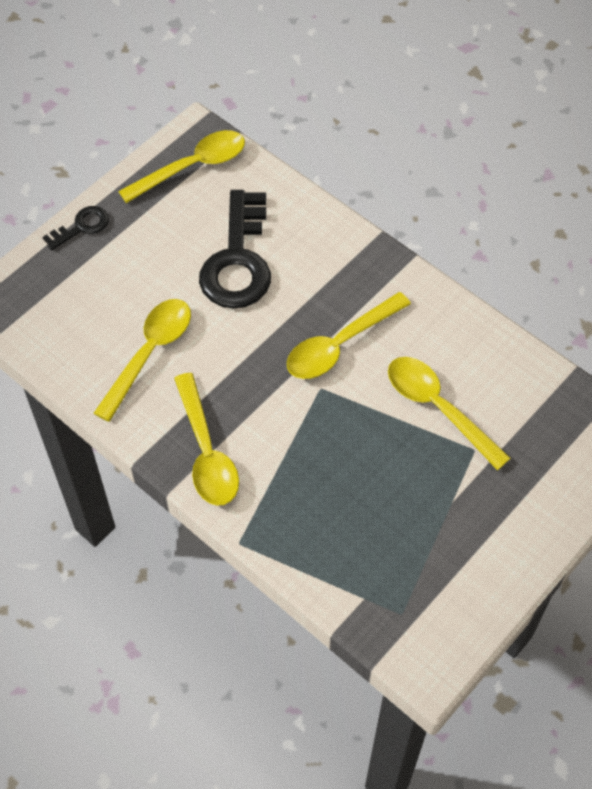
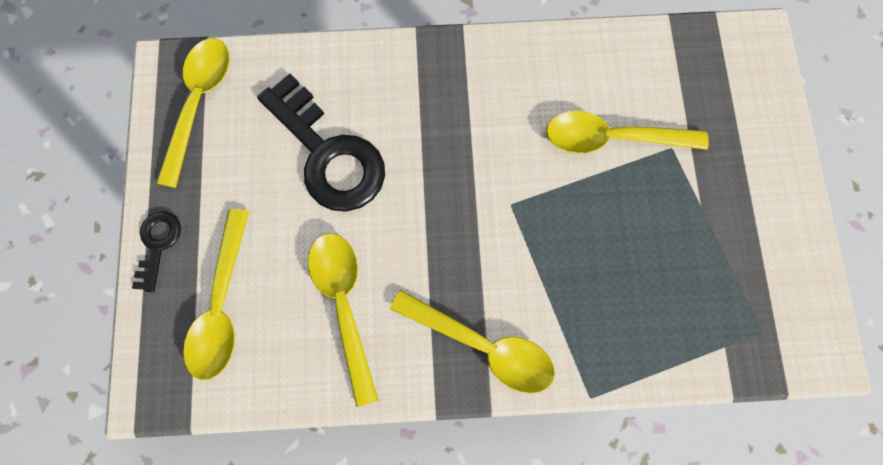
camera: 45 degrees left, 15 degrees up
(340, 345) = (486, 153): yellow spoon -> yellow spoon (222, 305)

